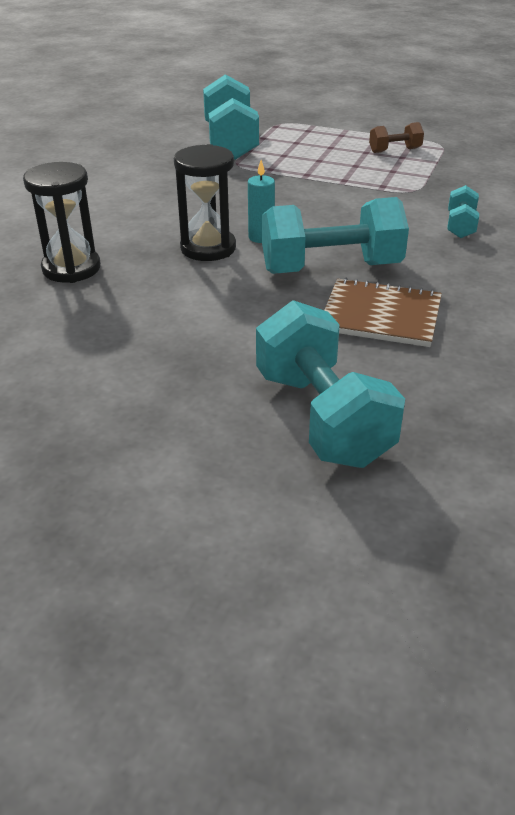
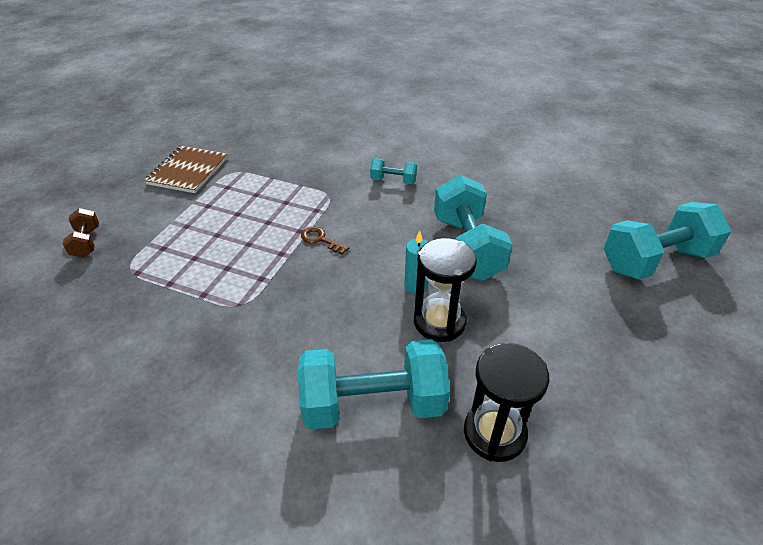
camera: 90 degrees left, 5 degrees up
(230, 142) = (173, 310): turquoise dumbbell -> turquoise dumbbell (373, 404)
(331, 190) = (321, 239): none -> brown key
(380, 316) = (530, 228): brown notebook -> brown notebook (188, 171)
(395, 150) = (239, 197): brown dumbbell -> brown dumbbell (86, 242)

